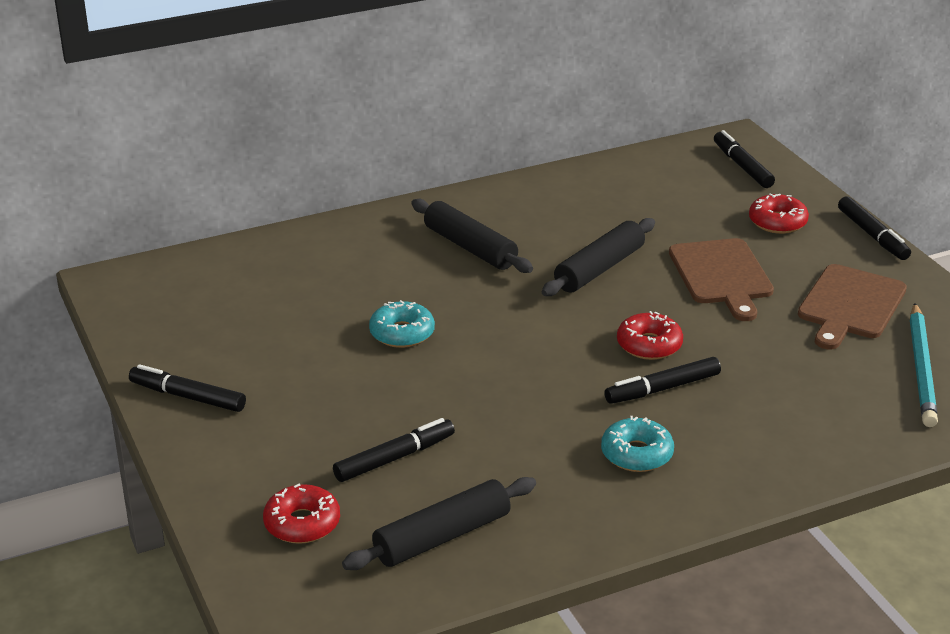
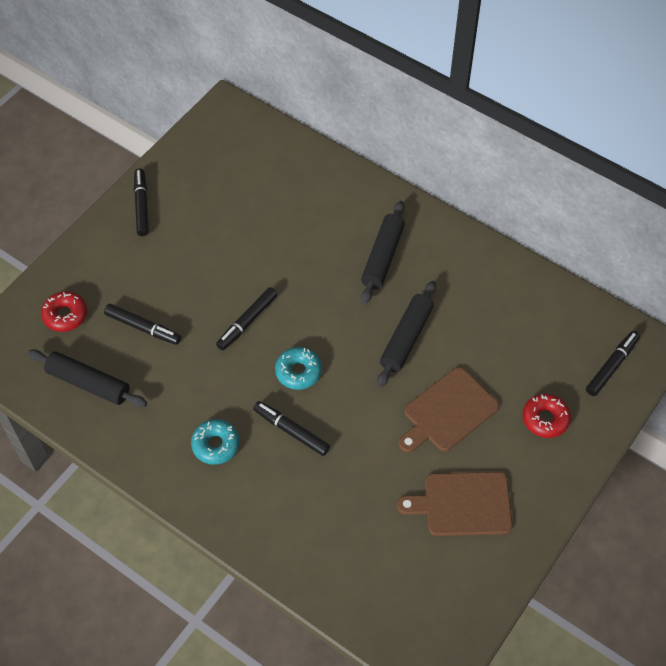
camera: 60 degrees right, 25 degrees up
(402, 333) = (264, 270): turquoise donut -> turquoise donut (298, 372)
(599, 269) = (406, 338): black rolling pin -> black rolling pin turned 75 degrees counterclockwise
(649, 345) = (335, 404): red donut -> none
(872, 235) = (571, 487): black marker -> black marker (247, 322)
(921, 368) = (410, 574): turquoise pencil -> none

